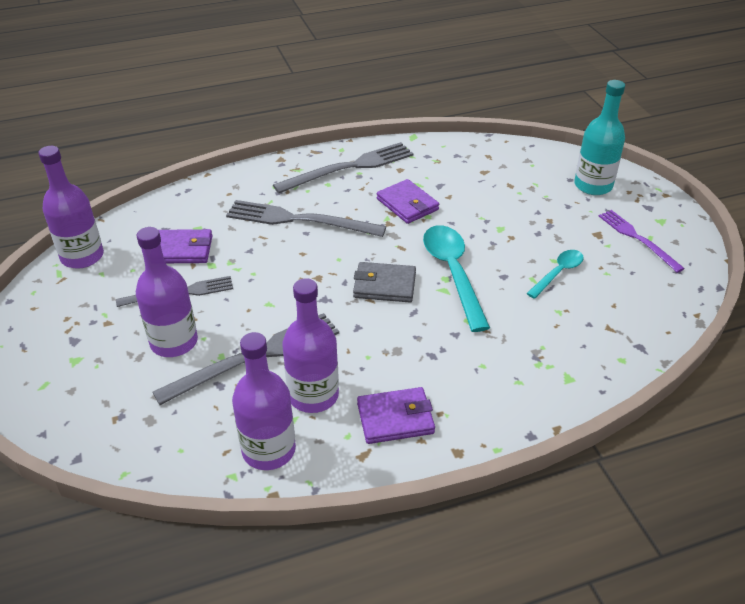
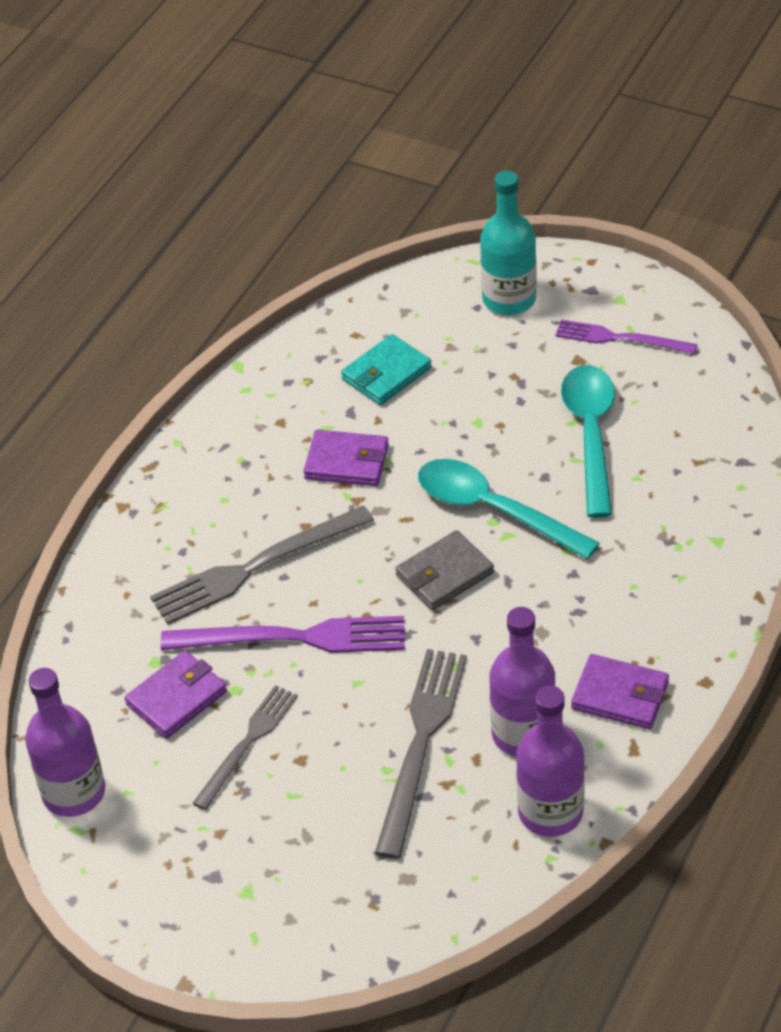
camera: 40 degrees left, 5 degrees up
(174, 342) = (319, 795): purple bottle -> none
(270, 262) = (293, 638): none -> purple fork
(349, 168) = (220, 460): grey fork -> none
(395, 418) = (620, 695): purple wallet -> purple wallet turned 75 degrees clockwise
(481, 180) = (386, 374): none -> turquoise wallet
(558, 273) = (590, 435): turquoise spoon -> turquoise spoon, size x1.76

